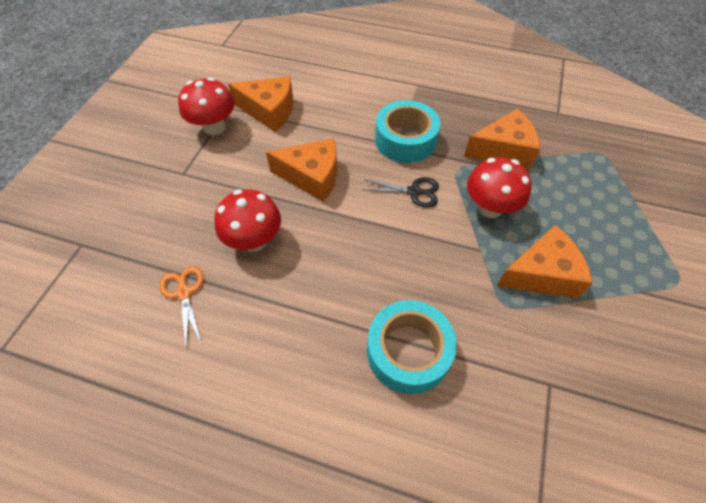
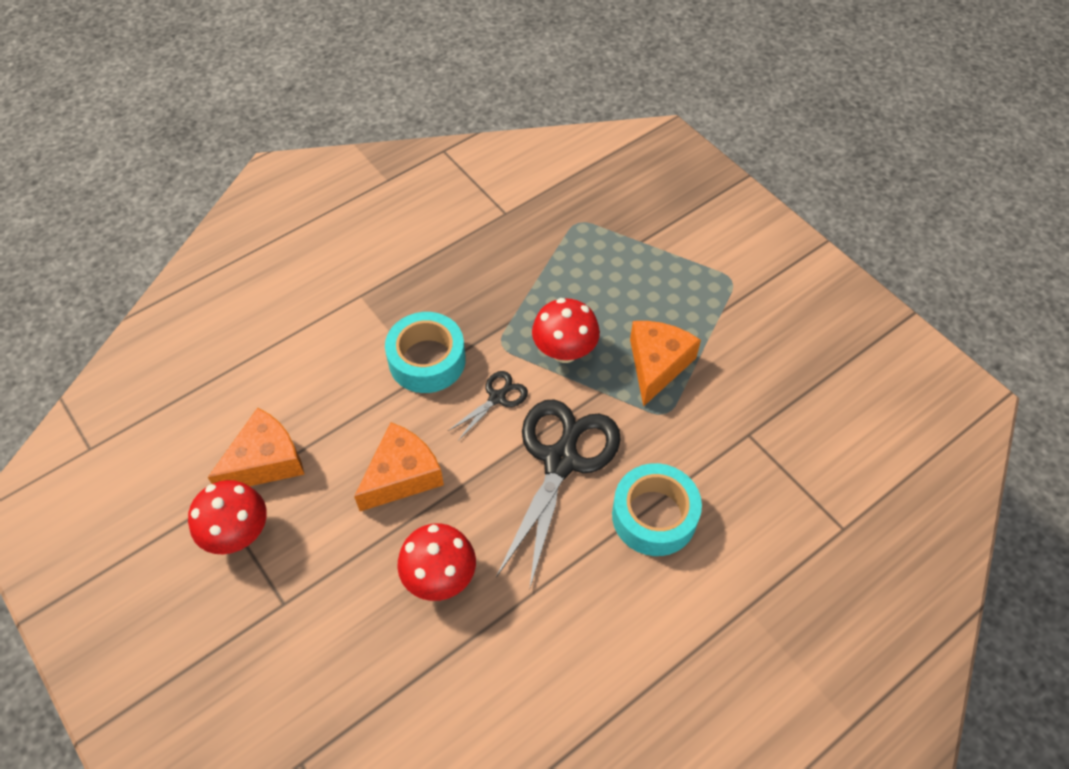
camera: 55 degrees left, 0 degrees up
(184, 292) = (453, 678): orange scissors -> none
(401, 258) = (561, 460): none -> black scissors
(503, 150) = (511, 290): orange cheese -> none

